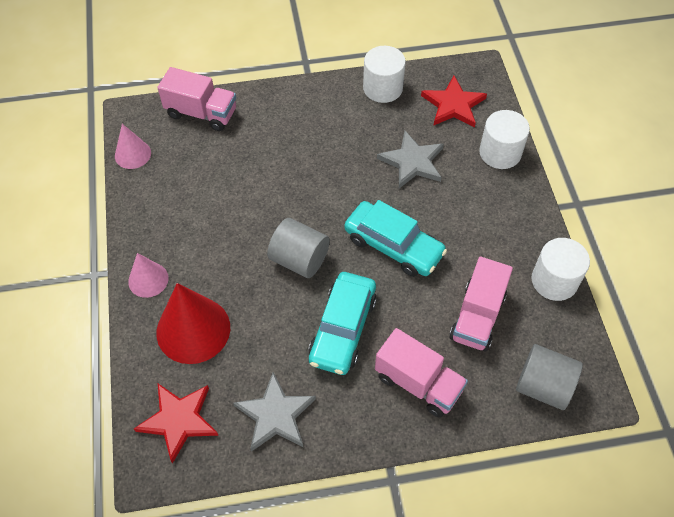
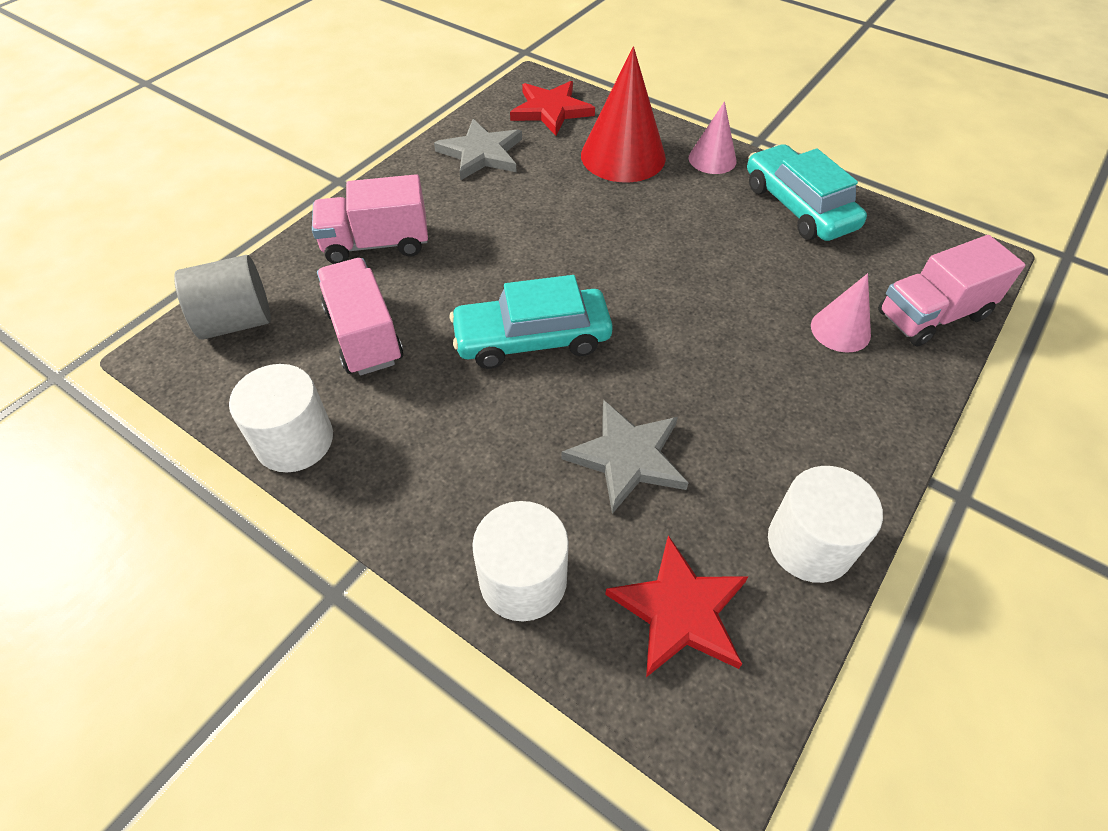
camera: 135 degrees right, 5 degrees down
(132, 154) = (906, 228): pink cone -> pink cone (840, 330)
(299, 259) = (611, 258): grey cylinder -> none
(342, 329) = (496, 236): turquoise car -> turquoise car (798, 206)

